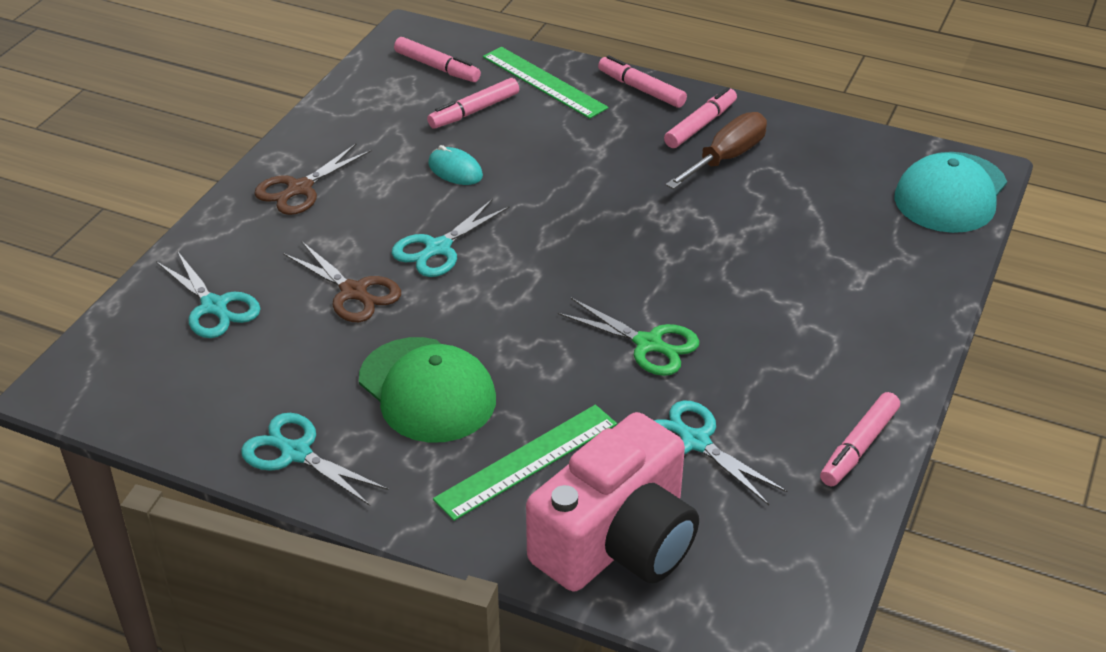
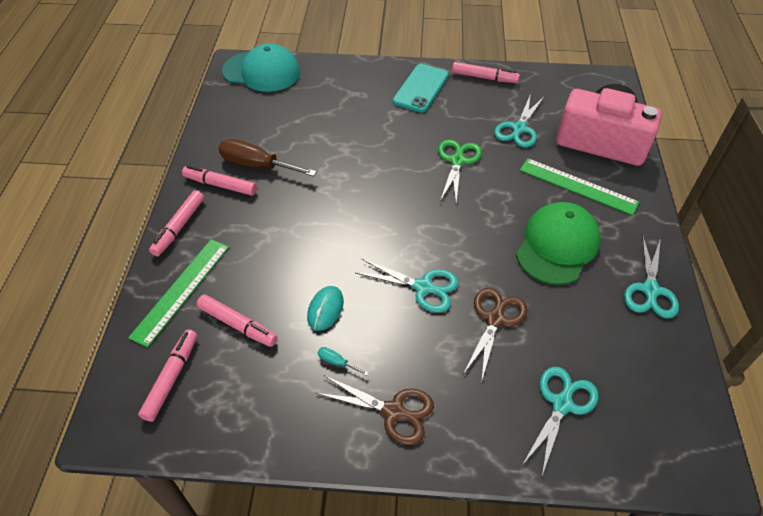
camera: 110 degrees left, 10 degrees up
(382, 165) = (337, 362): none -> turquoise screwdriver
(851, 355) = (421, 88): none -> turquoise phone

